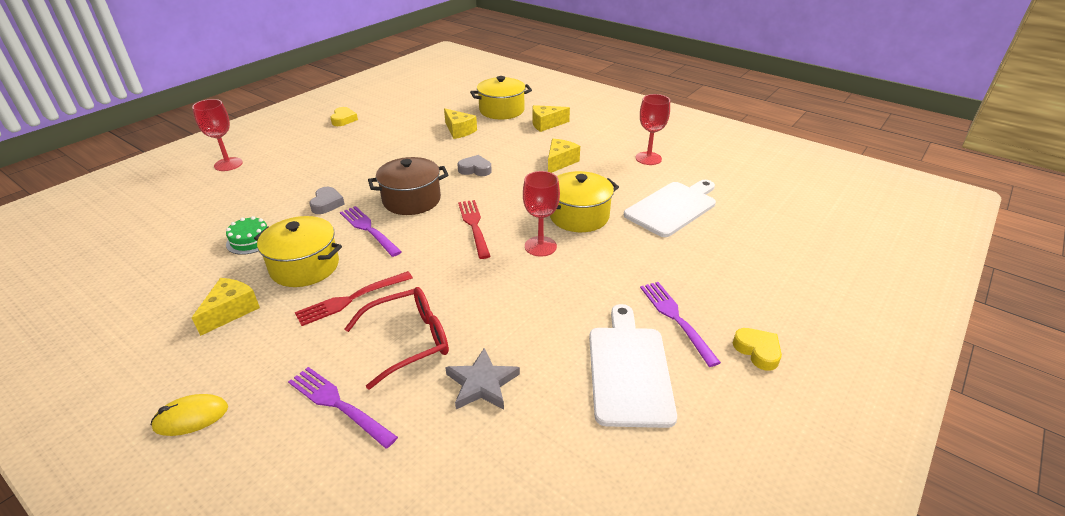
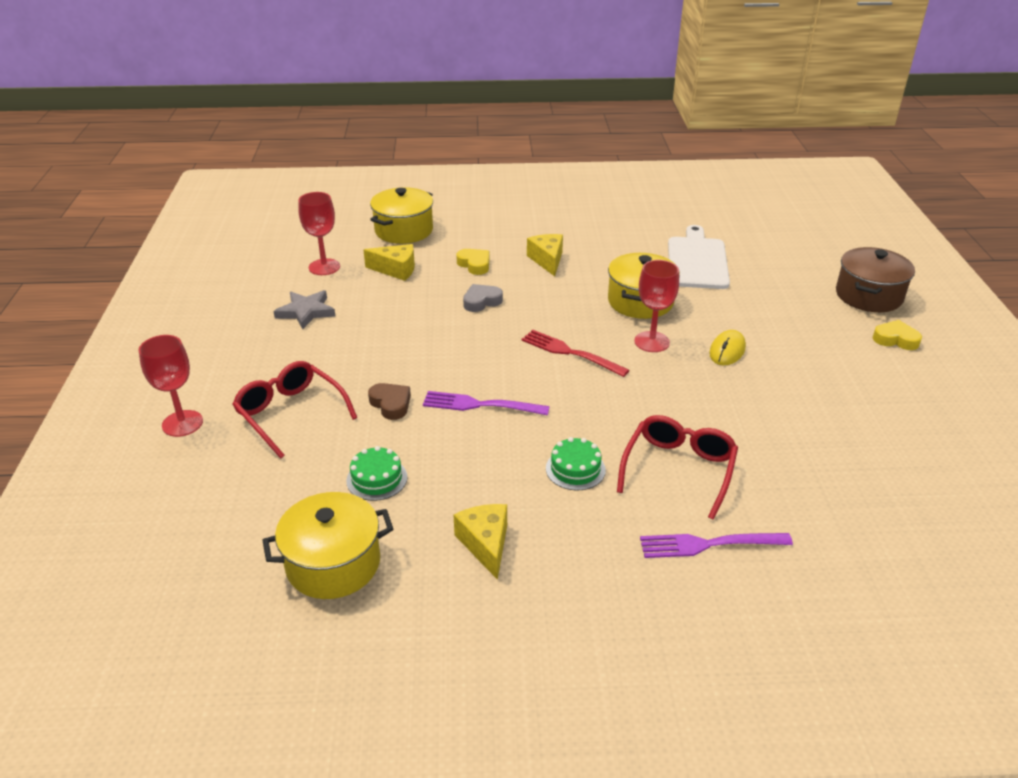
camera: 40 degrees left, 0 degrees up
(191, 417) = (616, 634): yellow mouse -> yellow mouse (727, 351)
(276, 183) = (290, 413): none -> red glasses
(305, 266) = (481, 469): yellow pot -> yellow pot (333, 564)
(327, 204) = (391, 404): grey heart -> brown heart
(343, 119) = (235, 311): yellow heart -> yellow heart (474, 264)
(350, 299) = (575, 469): red fork -> green cake
(411, 200) = (472, 358): brown pot -> brown pot (868, 296)
(482, 383) = (777, 464): grey star -> grey star (306, 312)
(546, 124) = (473, 228): yellow cheese -> none
(629, 369) = (847, 396): white cutting board -> none
(648, 158) = (615, 225): red goblet -> red goblet (324, 267)
(675, 318) = (822, 345): purple fork -> none

